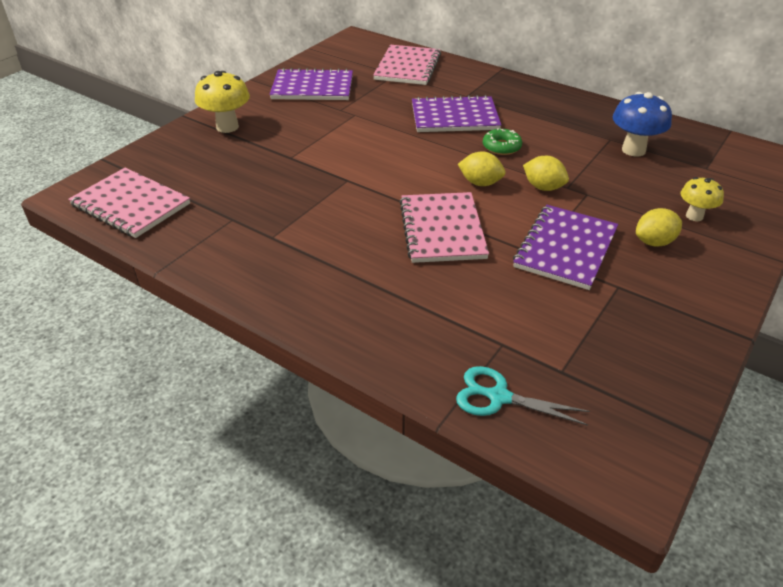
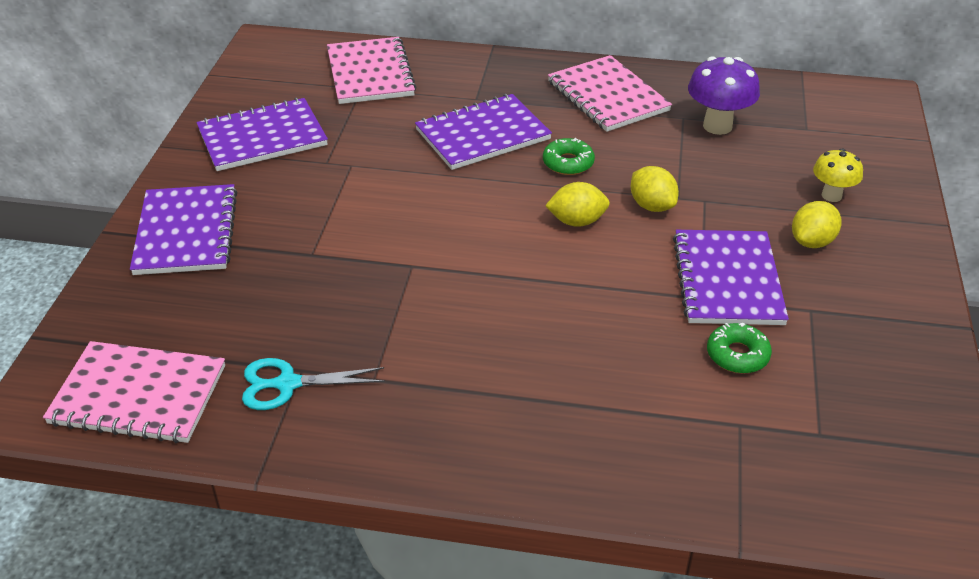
camera: 25 degrees left, 0 degrees up
(227, 127) = (186, 232): yellow mushroom -> purple notebook
(442, 229) = (576, 299): pink notebook -> pink notebook (607, 96)
(498, 397) = (777, 490): turquoise scissors -> turquoise scissors (287, 384)
(536, 298) = (737, 355): none -> green donut
(543, 187) = (652, 206): yellow lemon -> yellow lemon turned 45 degrees clockwise
(633, 150) = (717, 126): blue mushroom -> purple mushroom

